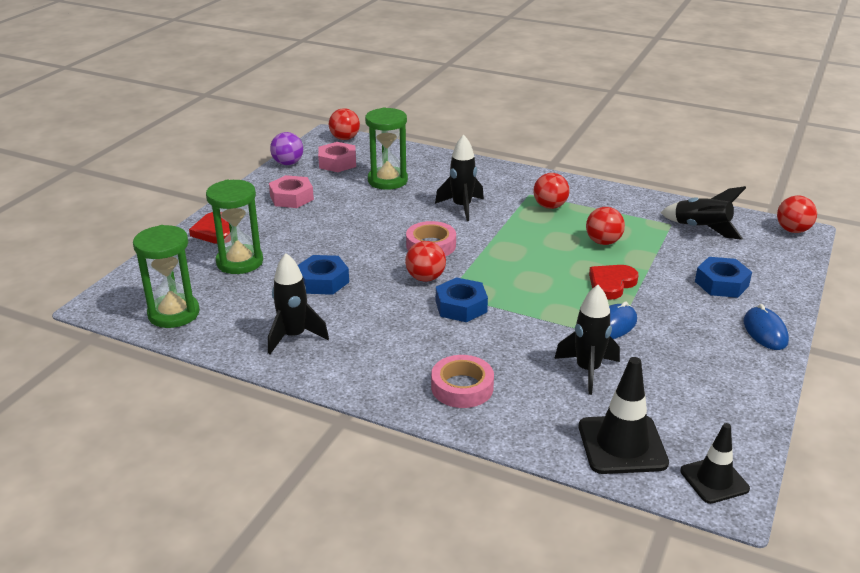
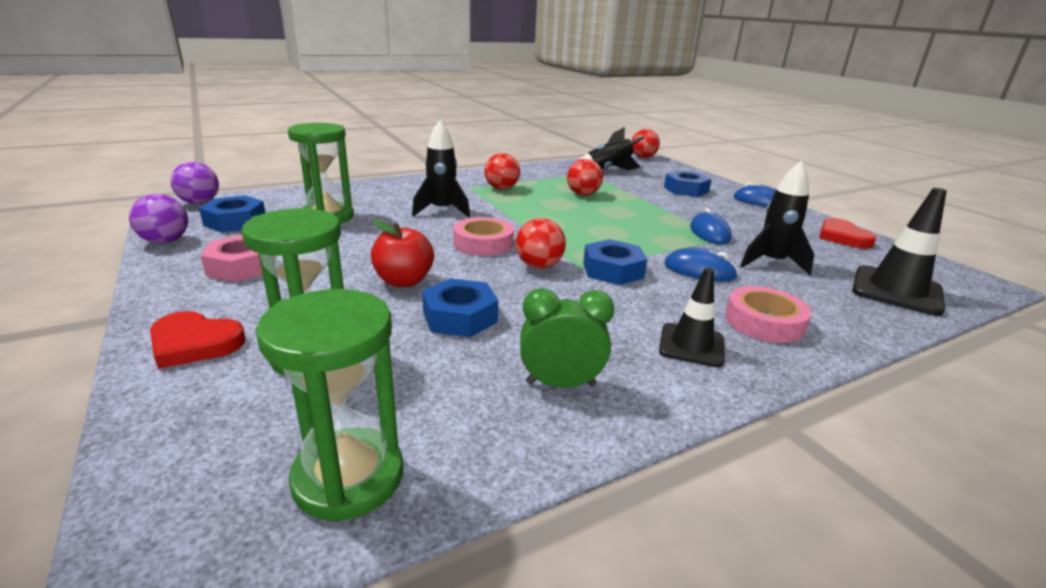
camera: 55 degrees left, 5 degrees down
(294, 336) = (560, 383): black rocket -> green clock
(337, 163) = (235, 221): pink nut -> blue nut
(339, 247) = (404, 281): none -> red apple
(345, 138) = (200, 203): red ball -> purple ball
(516, 341) = (699, 271): none -> blue mouse
(611, 284) = (647, 212): red heart -> red heart (842, 237)
(714, 480) = (955, 279): black traffic cone -> black traffic cone (691, 345)

